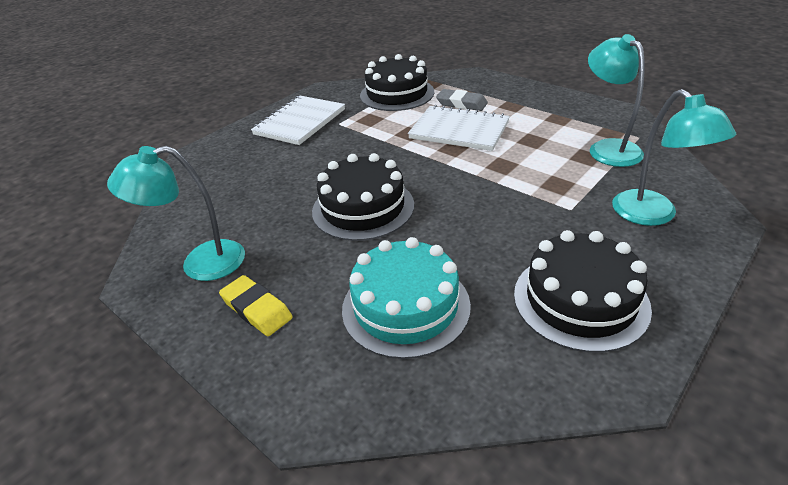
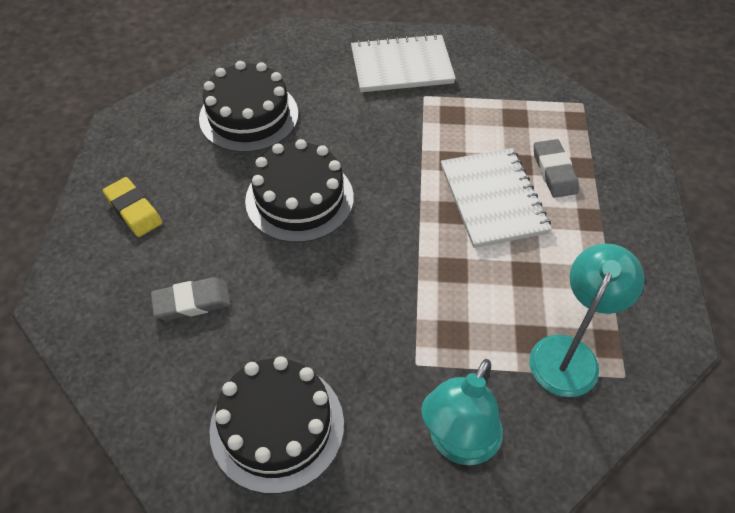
camera: 50 degrees right, 15 degrees up
(200, 263) = (160, 142): turquoise lamp -> none
(257, 309) = (134, 210): yellow eraser -> yellow eraser turned 45 degrees counterclockwise
(397, 94) = (525, 105): black cake -> black cake (249, 116)
(406, 306) = (192, 302): turquoise cake -> grey eraser

